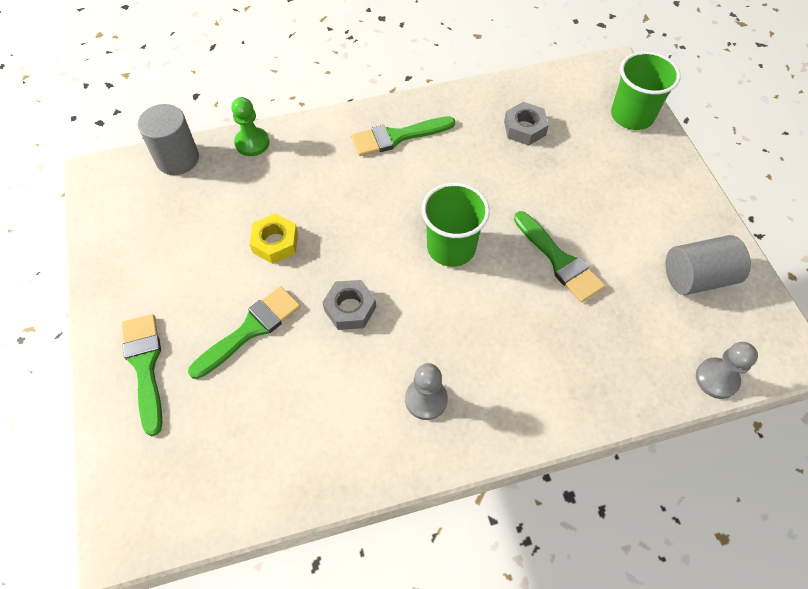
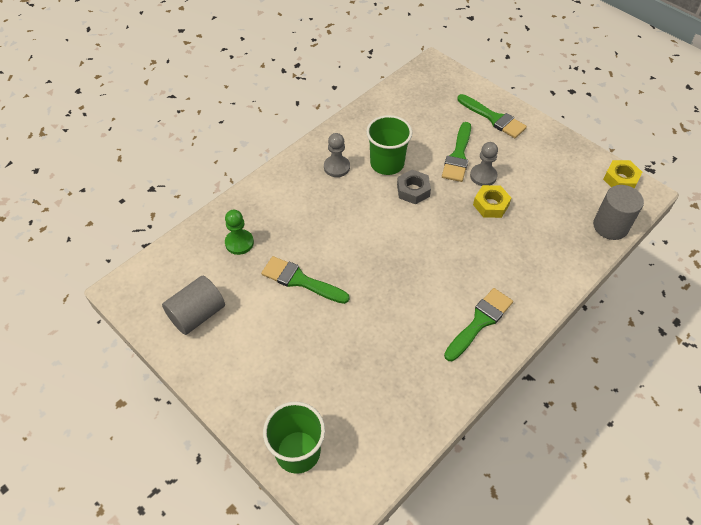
camera: 150 degrees right, 5 degrees down
(102, 200) = (620, 179): none -> yellow nut
(252, 143) = (576, 262): green pawn -> green pawn (239, 243)
(451, 247) = (378, 255): green cup -> green cup (387, 163)
(524, 128) = (385, 384): grey nut -> none
(716, 379) = (169, 251): grey pawn -> grey pawn (483, 176)

